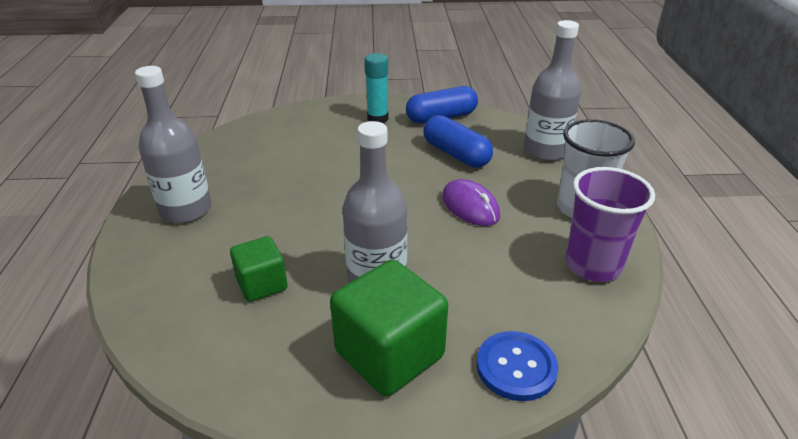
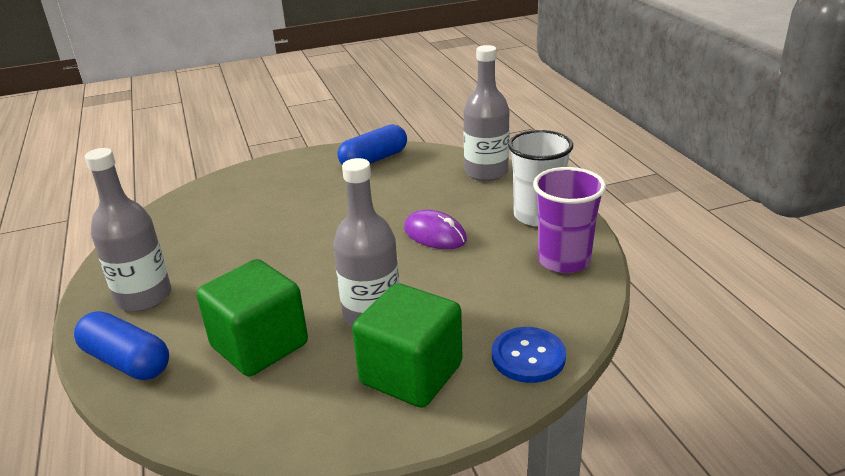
camera: 15 degrees left, 5 degrees down
(262, 284) = (259, 345): green cube -> green cube, size x1.71
(377, 119) = (309, 172): turquoise glue stick -> none
(456, 154) = (402, 191): blue capsule -> blue capsule (126, 361)

